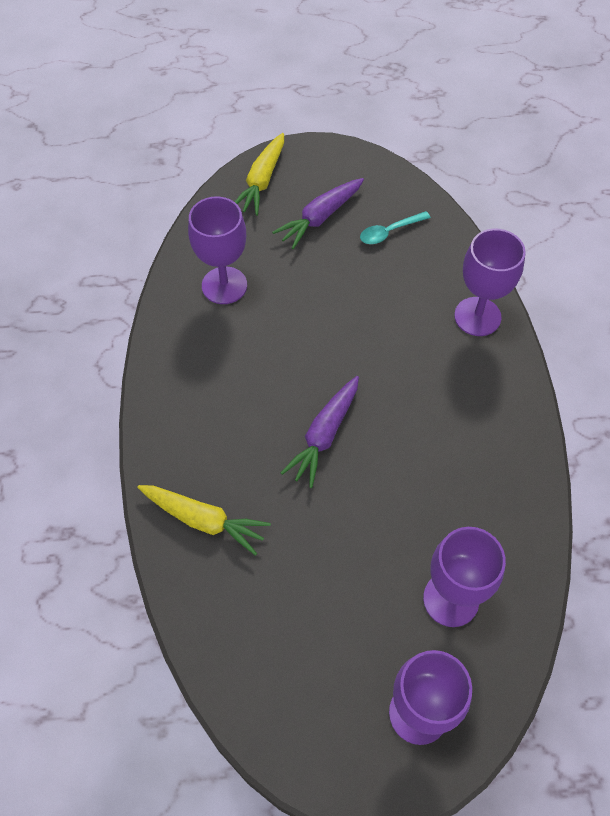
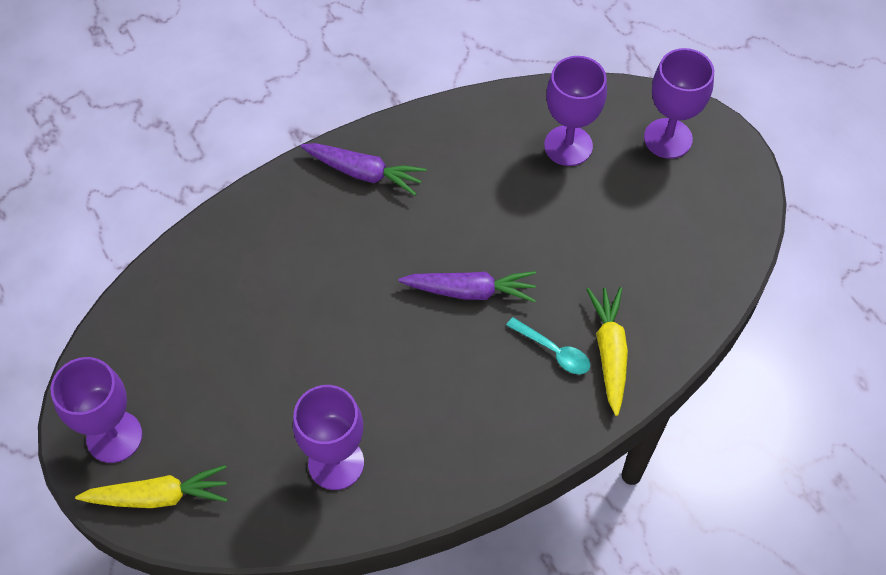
camera: 115 degrees left, 0 degrees up
(320, 217) = (193, 406): purple carrot -> purple carrot (364, 173)
(389, 232) = (187, 328): turquoise spoon -> turquoise spoon (554, 351)
(477, 316) = (269, 212): purple goblet -> purple goblet (114, 437)

